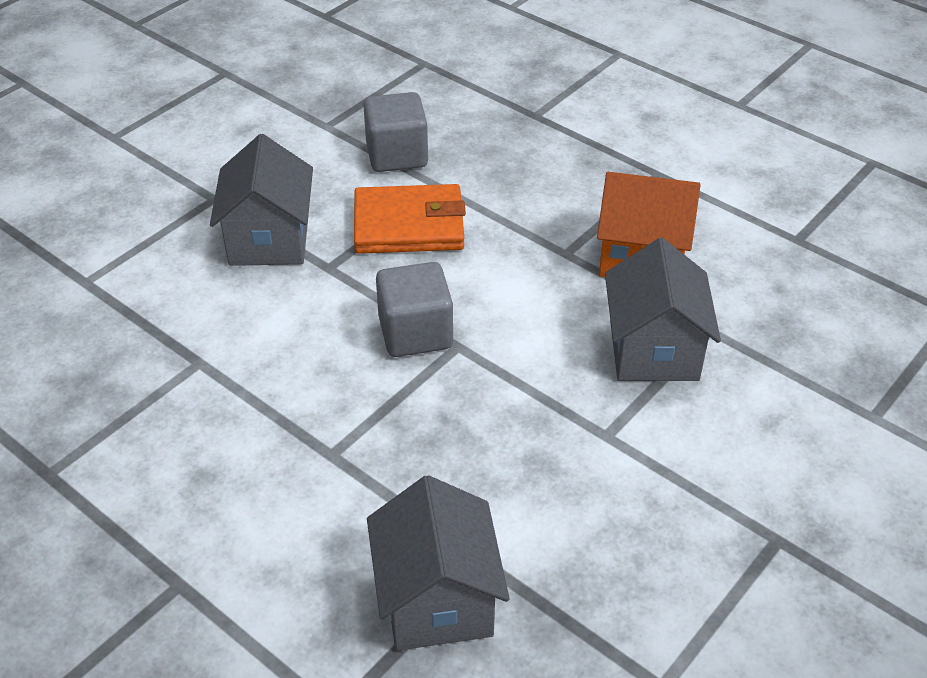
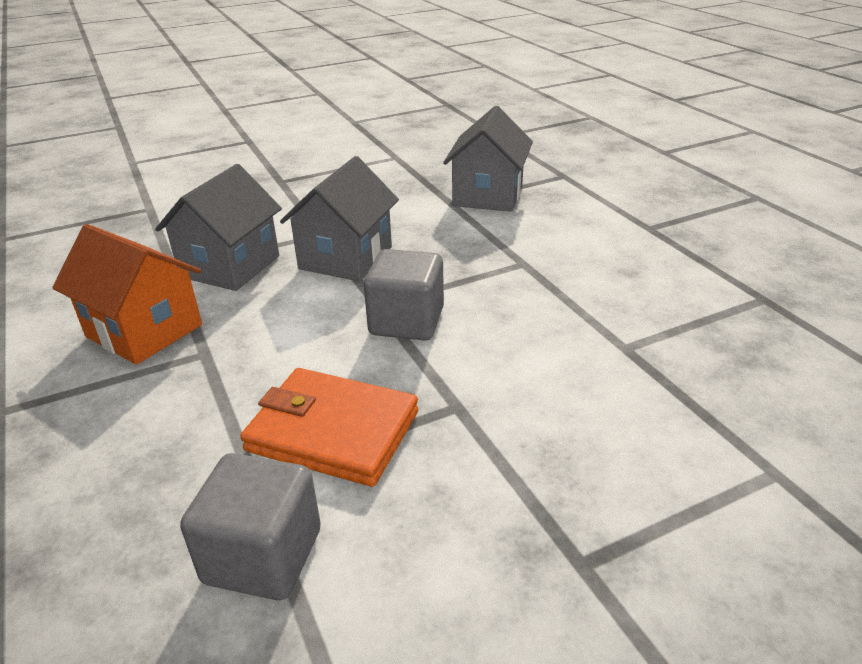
camera: 155 degrees left, 10 degrees down
(269, 239) = (515, 463): grey house -> grey house (345, 258)

